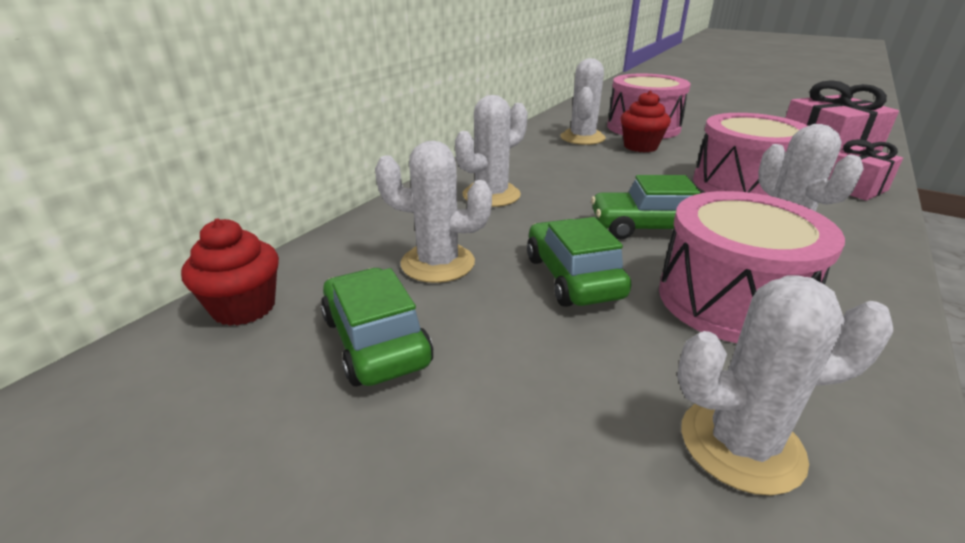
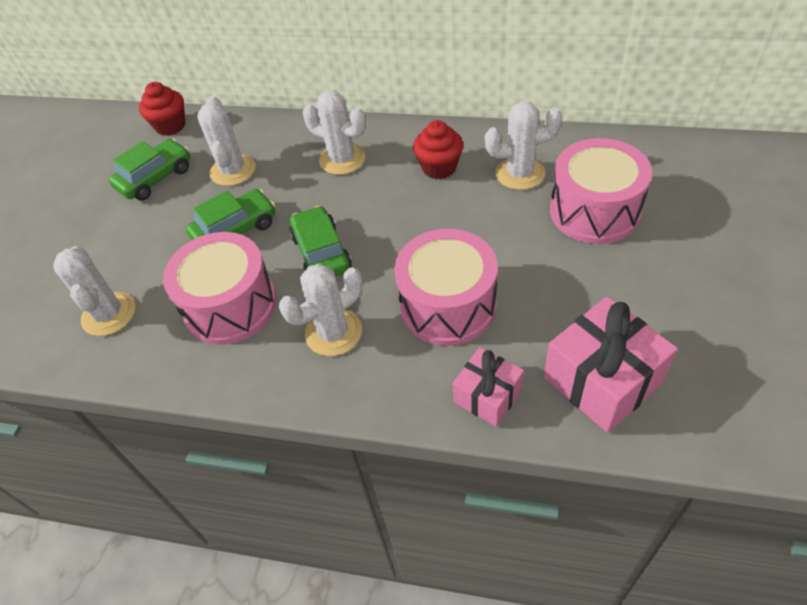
camera: 75 degrees right, 20 degrees up
(640, 147) = (519, 219): red cupcake -> red cupcake (439, 168)

